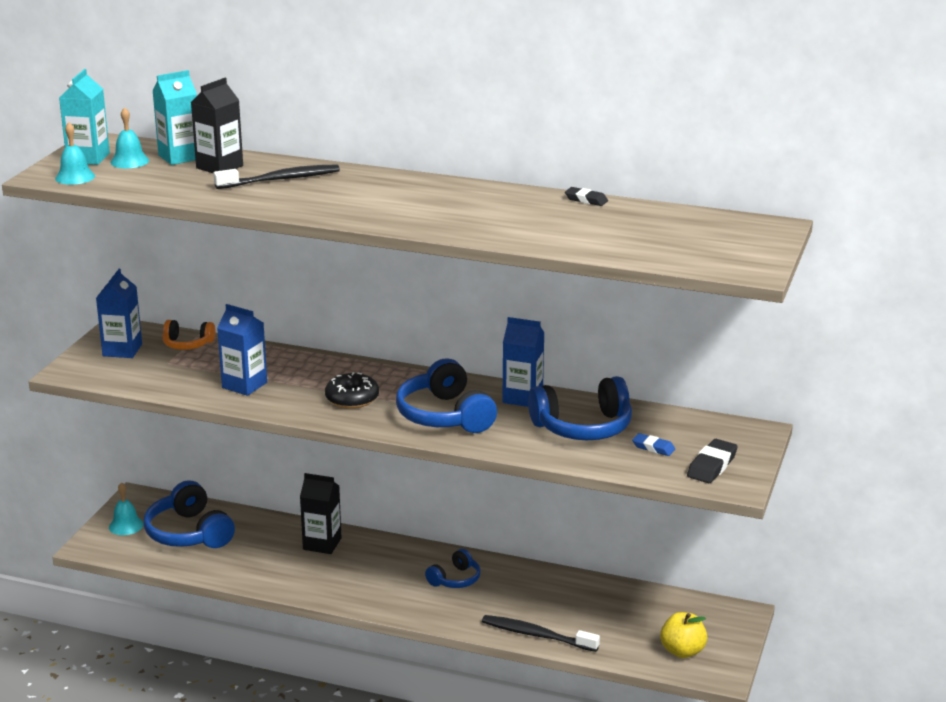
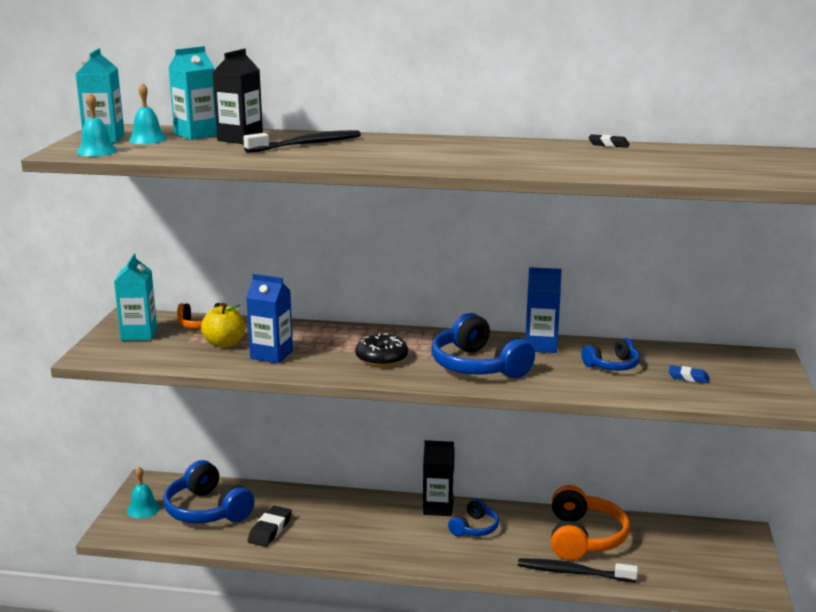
camera: 10 degrees left, 5 degrees down
(122, 350) = (139, 334): blue carton -> turquoise carton
(322, 544) = (337, 508): black carton -> black carton (438, 507)
(565, 601) = (583, 537): none -> orange headphones
(583, 427) = (612, 365): blue headphones -> blue headphones, size x0.56
(682, 651) = (713, 573): yellow apple -> yellow apple (224, 344)
(712, 466) = (752, 388): black eraser -> black eraser (270, 530)

